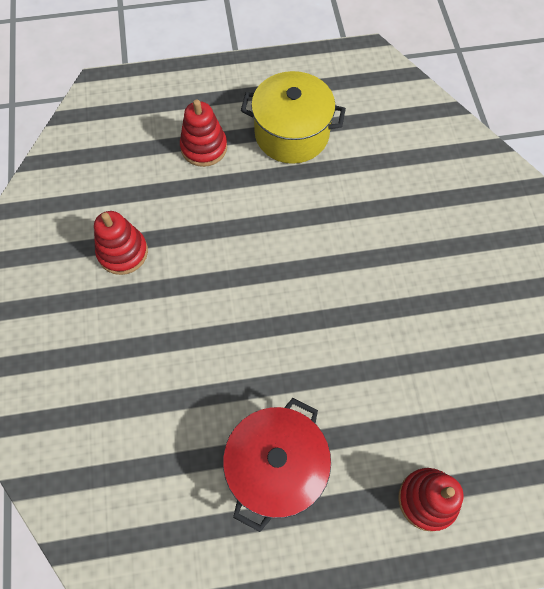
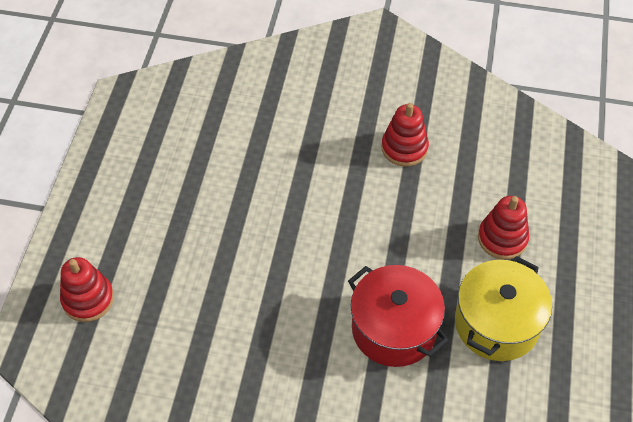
camera: 110 degrees right, 10 degrees down
(276, 468) = (167, 203): red pot -> red pot (394, 329)

